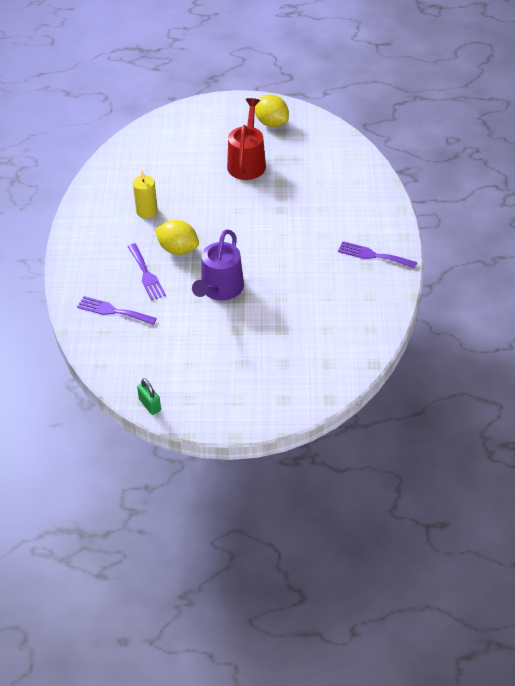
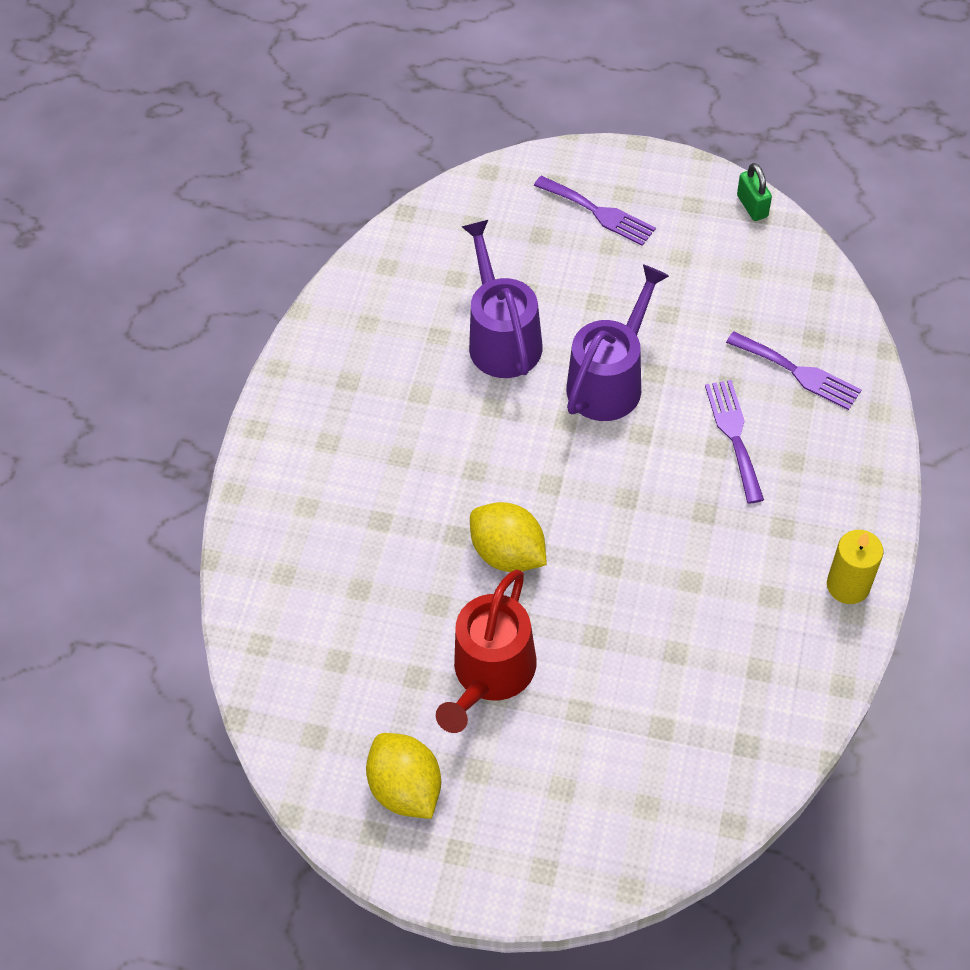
camera: 165 degrees left, 10 degrees up
(147, 211) = (718, 582): yellow candle -> yellow candle (848, 585)
(178, 249) = (669, 478): yellow lemon -> yellow lemon (508, 553)
(287, 301) = (502, 338): none -> purple watering can
(373, 255) = (327, 399): purple fork -> purple fork (598, 212)

